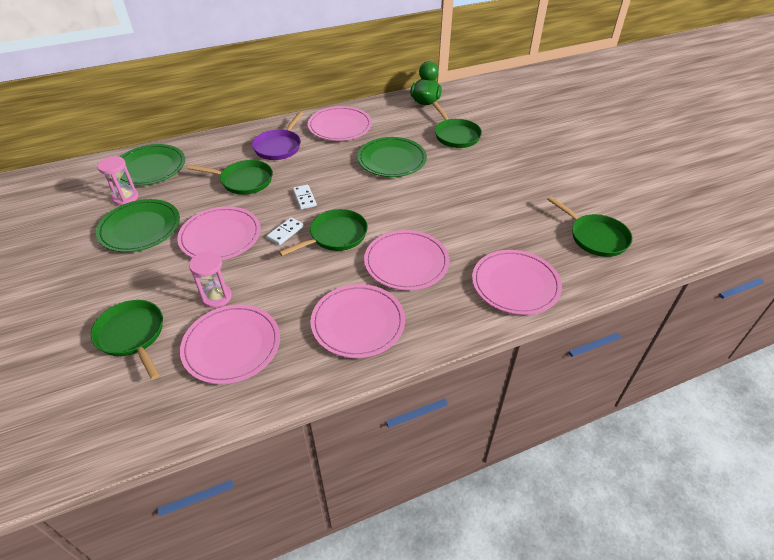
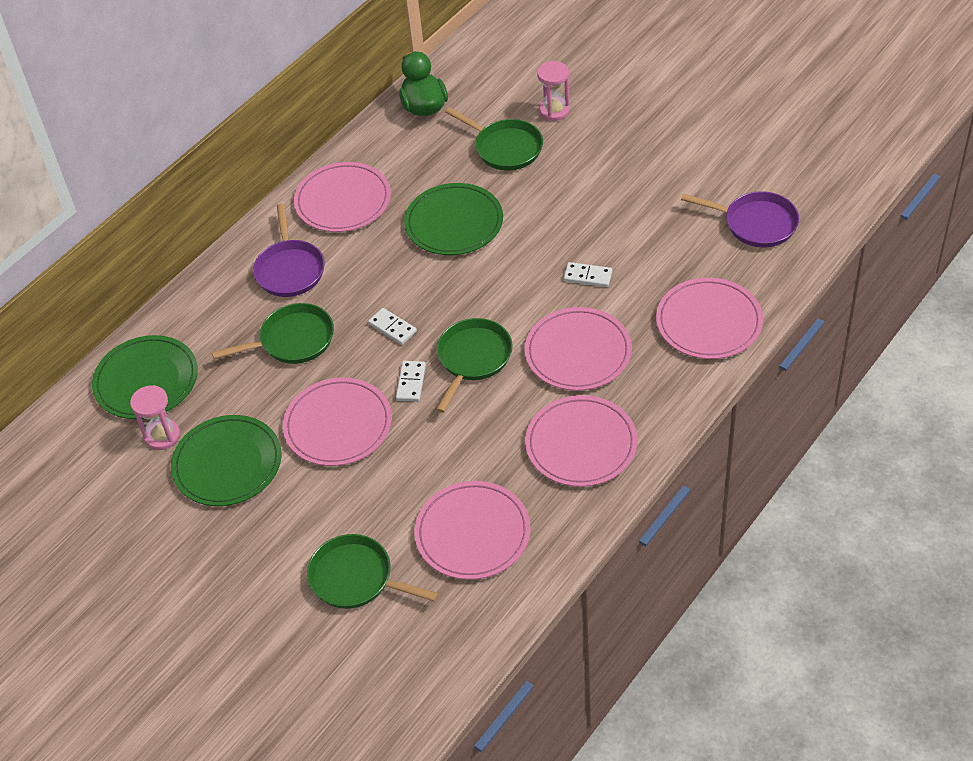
camera: 25 degrees left, 5 degrees up
(216, 297) = (406, 494): pink hourglass -> pink hourglass (554, 110)
(450, 220) = (588, 276): none -> white domino
(595, 237) = (756, 223): green pan -> purple pan

